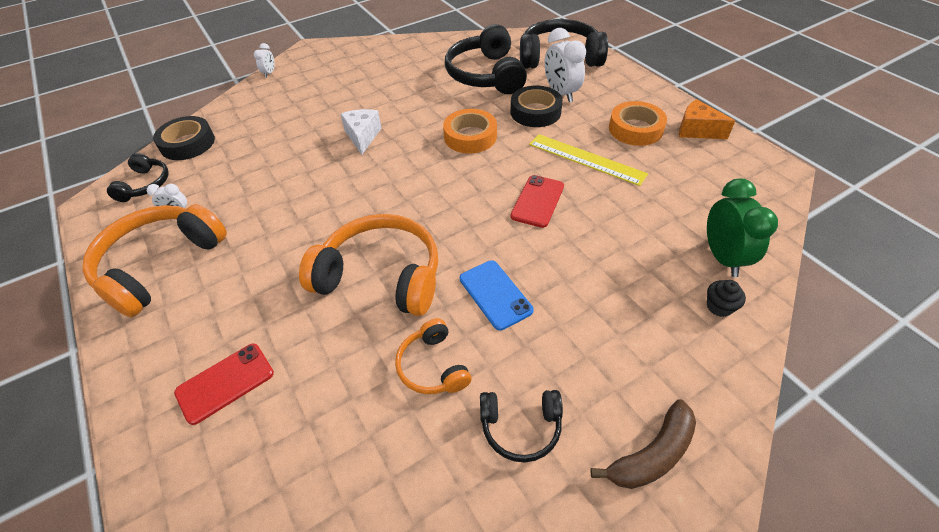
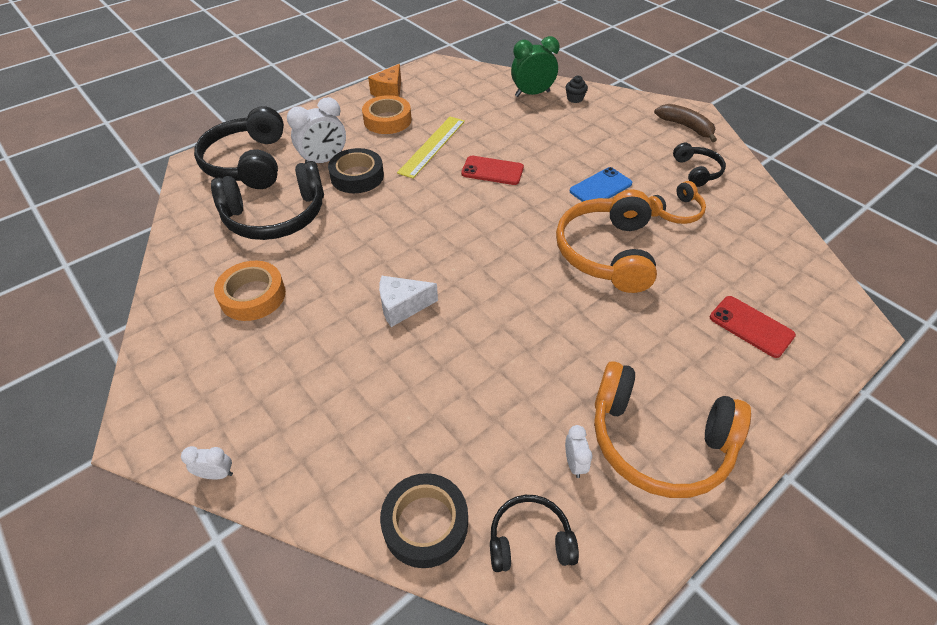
camera: 100 degrees left, 0 degrees up
(470, 137) = (400, 218): orange tape -> orange tape (253, 296)

